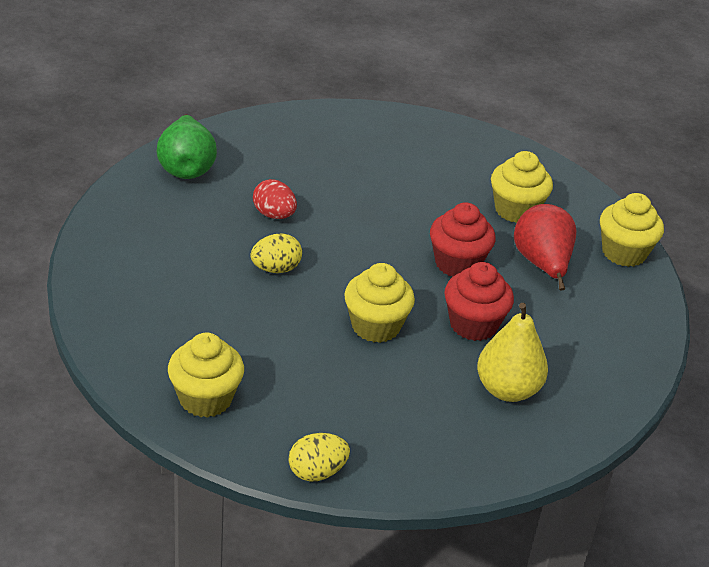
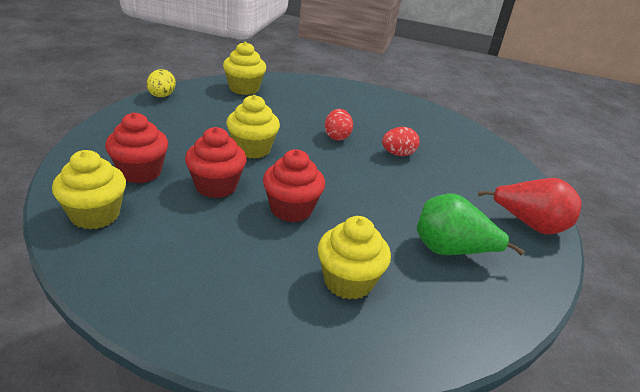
camera: 115 degrees right, 5 degrees down
(186, 168) = (466, 141): green pear -> green pear (451, 251)
(276, 269) = (337, 136): yellow egg -> red egg
(507, 390) = (140, 172): yellow pear -> red cupcake
(542, 265) = (254, 257): red pear -> red pear (529, 225)
(624, 253) = (227, 333): yellow cupcake -> yellow cupcake (95, 215)

